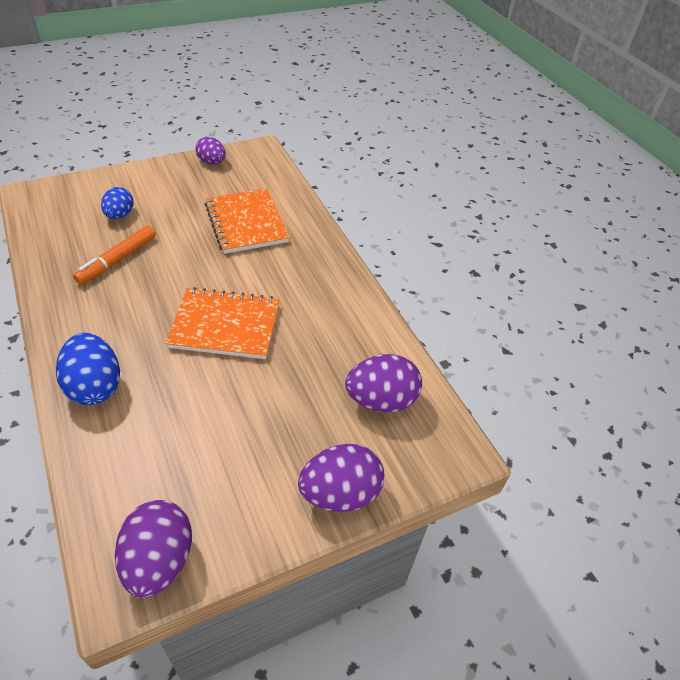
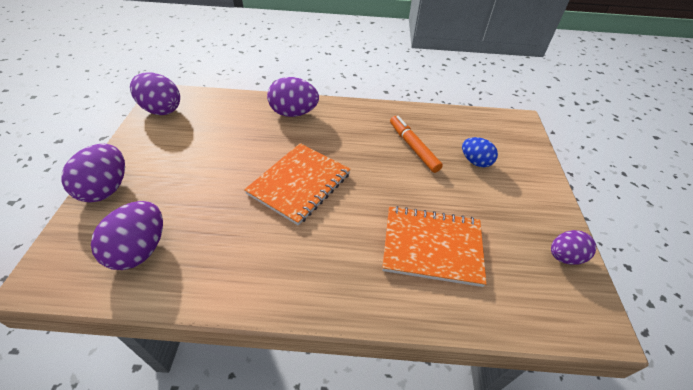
camera: 120 degrees right, 0 degrees up
(95, 386) = (294, 113): blue egg -> purple egg

